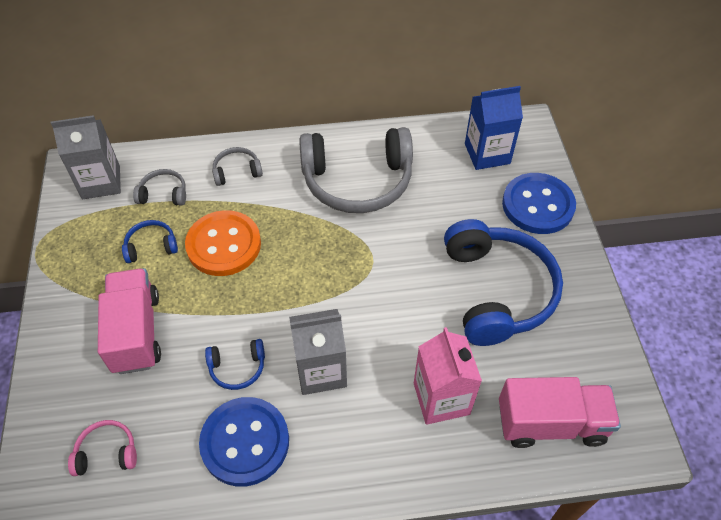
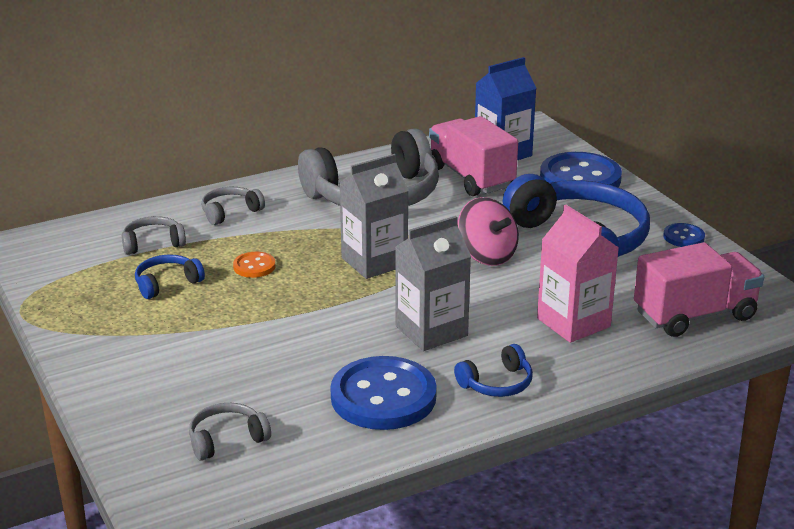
camera: 20 degrees left, 25 degrees down
(101, 182) = (67, 248): grey carton -> grey carton (374, 262)
(107, 453) = (227, 439): pink headphones -> grey headphones
(136, 332) = (196, 348): pink truck -> pink truck (471, 177)
(224, 245) = (254, 266): orange button -> orange button, size x0.46
(237, 367) = (335, 348): blue headphones -> blue headphones (497, 383)
(411, 286) = (486, 255): none -> pink spinning top
(592, 312) = (683, 237): none -> blue button

